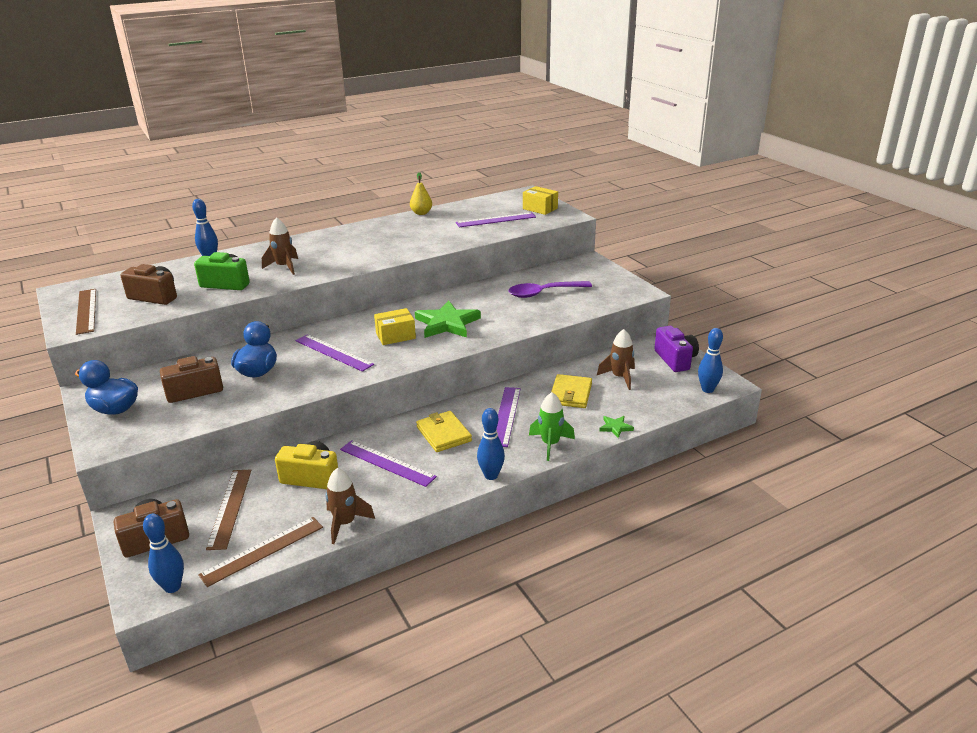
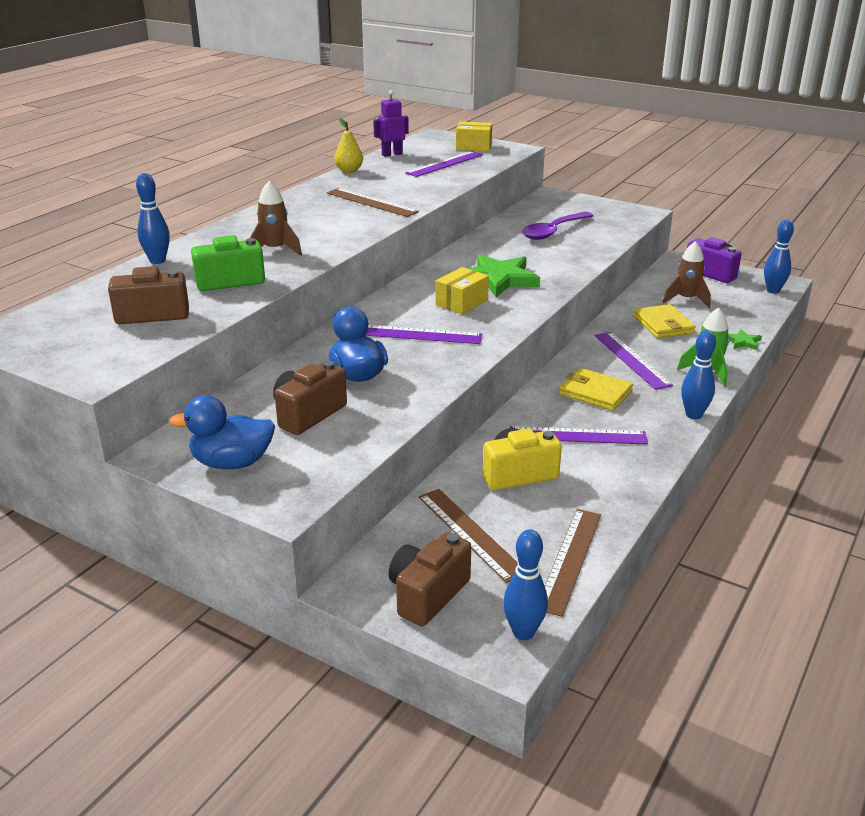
camera: 30 degrees left, 0 degrees up
(86, 311) = (77, 350): brown ruler -> brown ruler (371, 202)
(345, 523) = (617, 503): brown rocket -> none
(471, 204) = (392, 154): none -> purple robot

